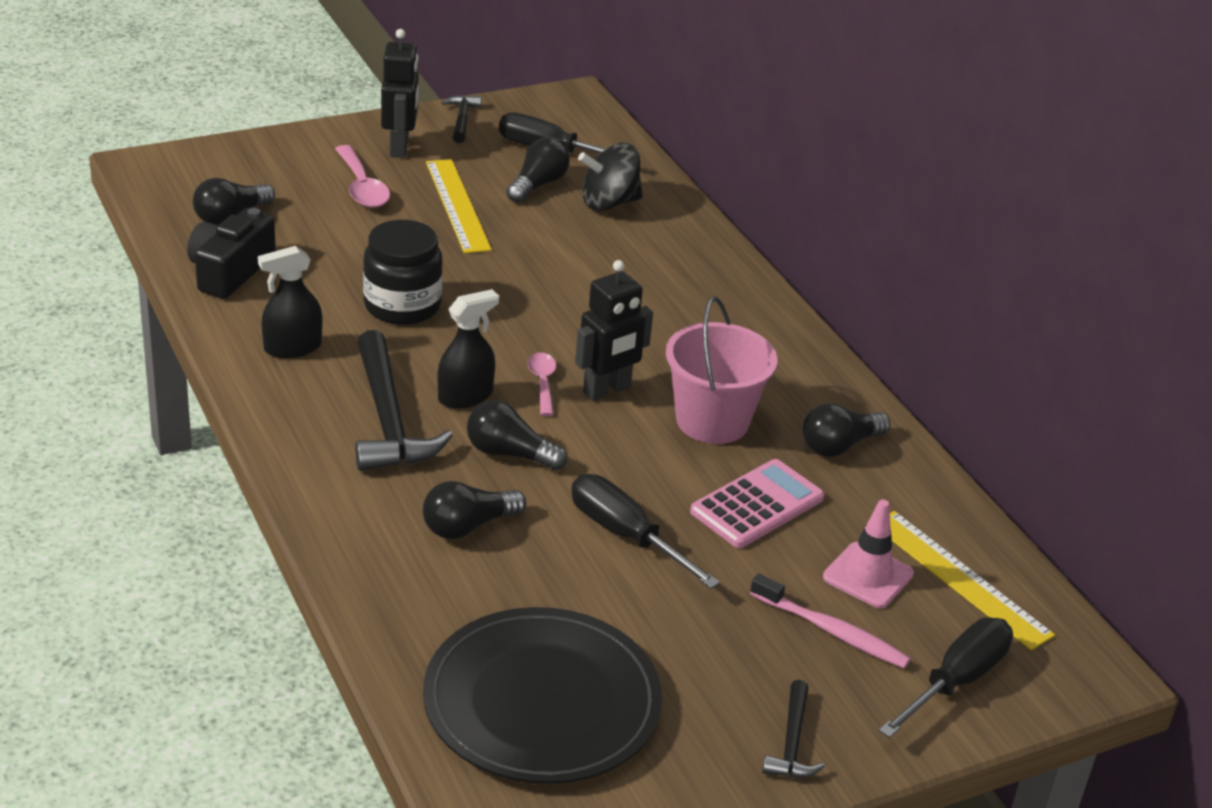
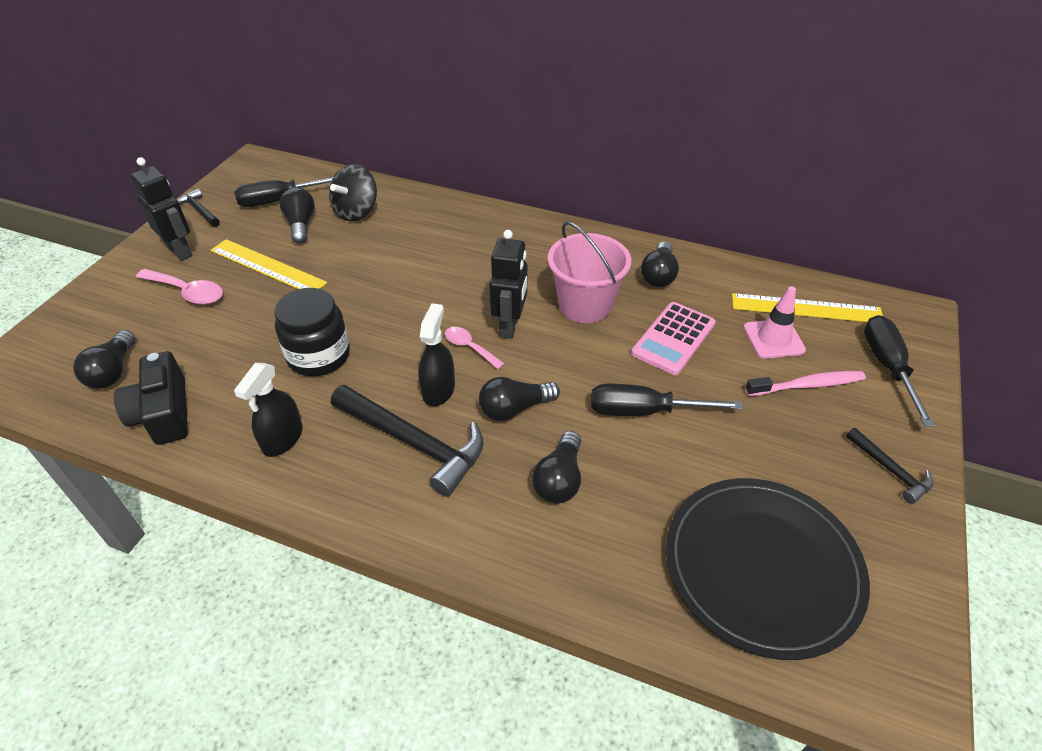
camera: 40 degrees left, 10 degrees up
(757, 505) = (673, 339): pink calculator -> pink calculator turned 150 degrees counterclockwise

